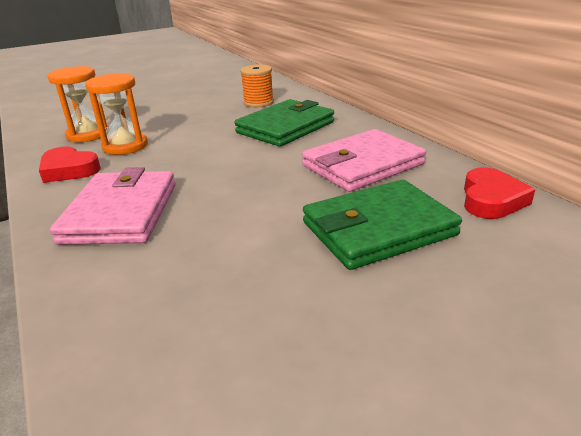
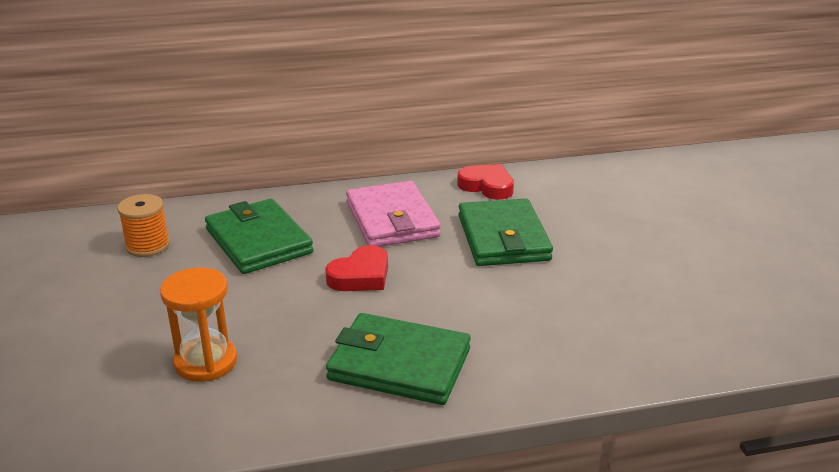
camera: 75 degrees left, 0 degrees up
(69, 170) = (249, 410): red heart -> red heart (360, 276)
(88, 134) = (119, 399): orange hourglass -> none
(121, 213) = (399, 364): pink wallet -> green wallet

